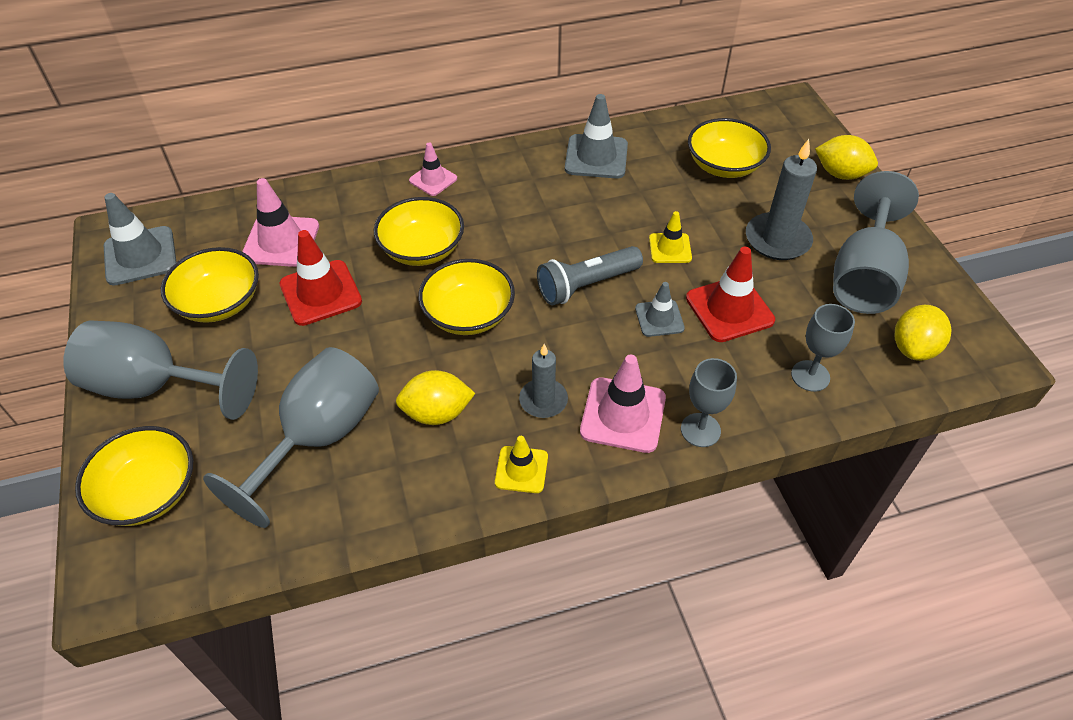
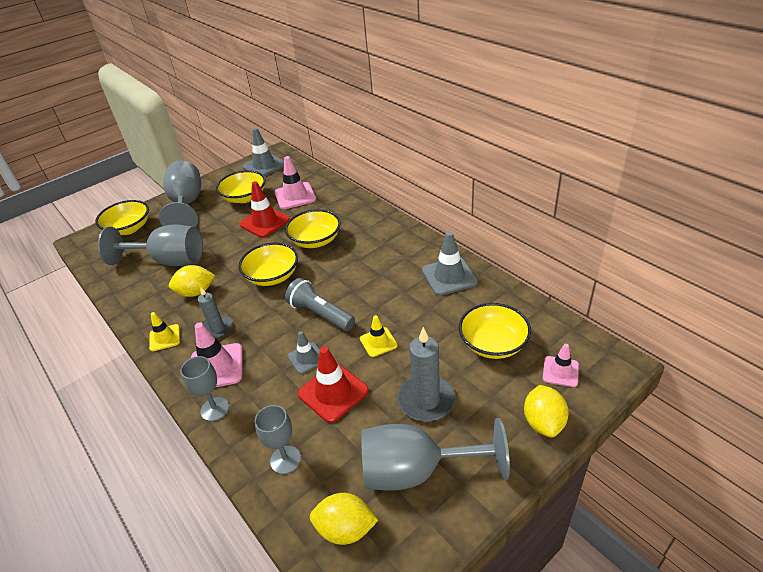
camera: 70 degrees right, 10 degrees down
(433, 179) = (376, 222): pink traffic cone -> pink traffic cone (560, 371)
(437, 413) = (196, 292): yellow lemon -> yellow lemon turned 75 degrees counterclockwise

